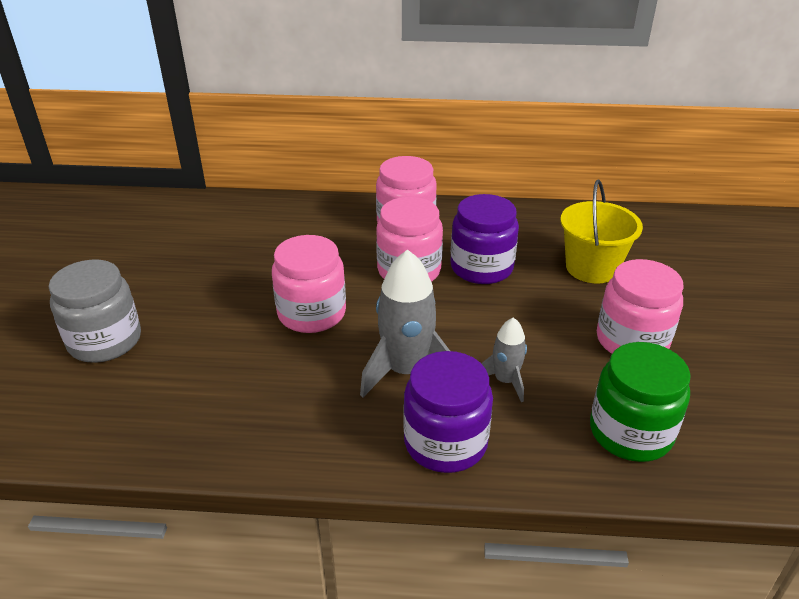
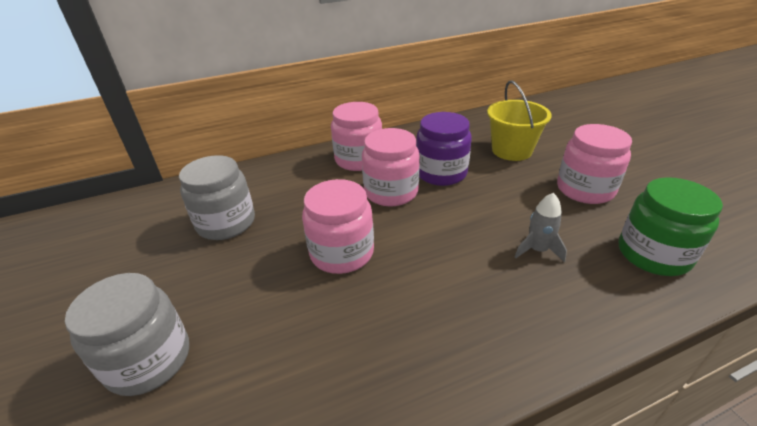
camera: 25 degrees left, 0 degrees up
(232, 249) = (226, 223): none -> grey jar
(406, 371) = (460, 272): grey rocket -> none
(445, 442) = (546, 320): purple jar -> none

